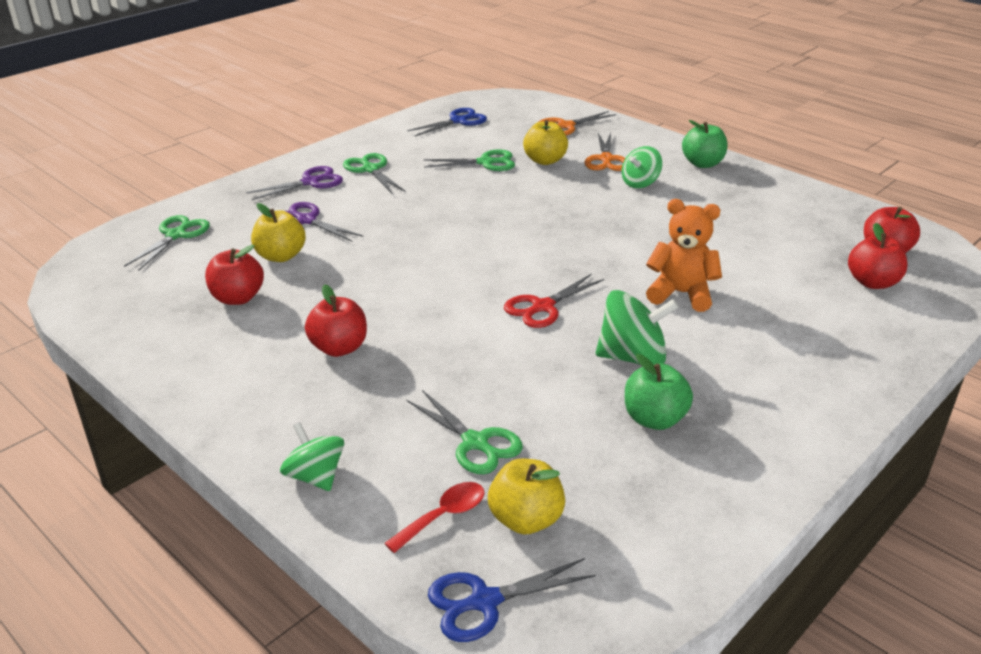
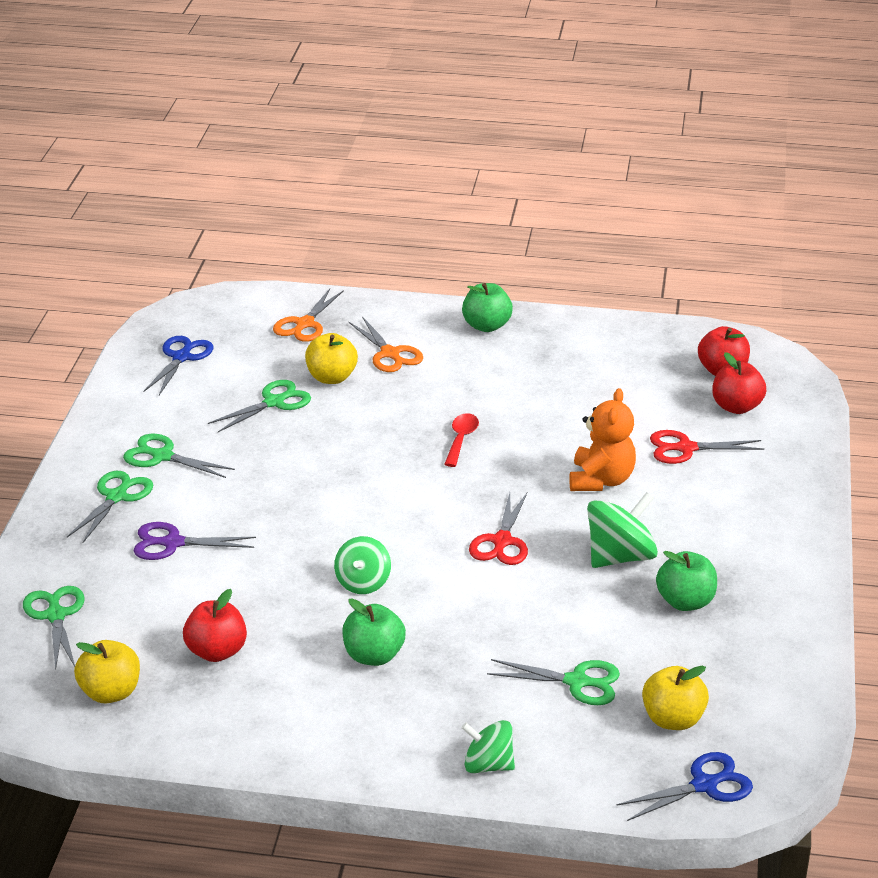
camera: 35 degrees left, 0 degrees up
(281, 256) = (199, 592): yellow apple -> yellow apple (110, 693)
(310, 182) = (116, 497): purple scissors -> green scissors
(339, 348) = (373, 656): red apple -> green apple
(443, 516) = (614, 745): red spoon -> red spoon (461, 439)
(485, 601) = (704, 785): blue scissors -> blue scissors turned 150 degrees counterclockwise
(640, 183) = (451, 371): green spinning top -> green spinning top (363, 583)
(681, 294) = (601, 480): orange teddy bear -> orange teddy bear turned 120 degrees clockwise
(788, 297) = (686, 448): none -> red scissors

